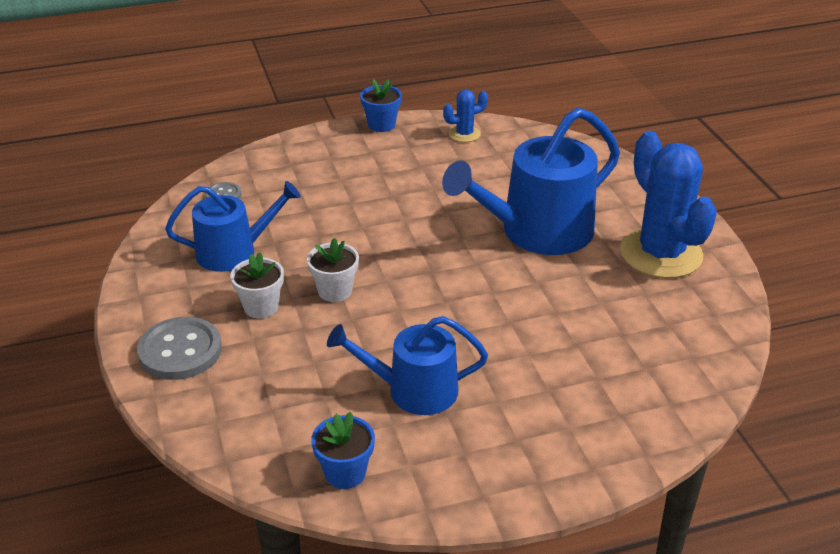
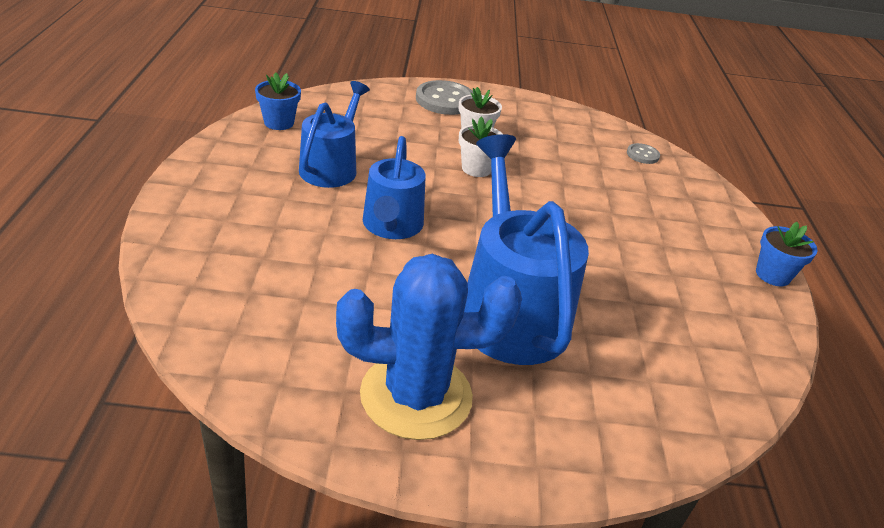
camera: 105 degrees right, 0 degrees up
(234, 252) = (554, 141): blue watering can -> blue watering can (391, 226)
(464, 134) = (746, 333): blue cactus -> none

